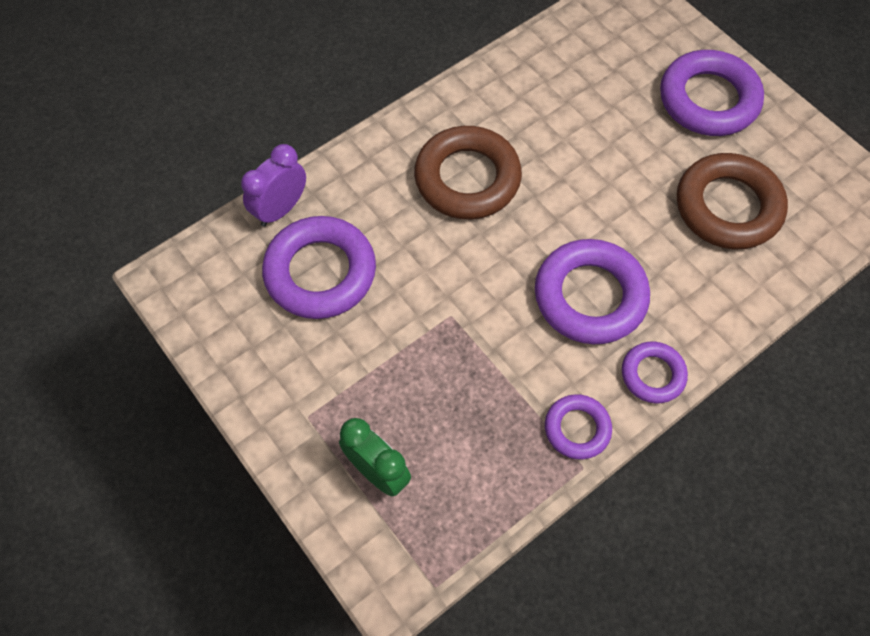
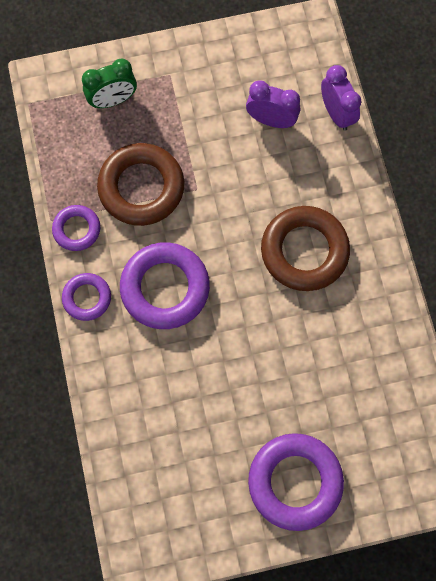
camera: 115 degrees right, 10 degrees up
(320, 272) = (271, 120): purple ring -> purple clock
(727, 207) = (188, 432): brown ring -> brown ring (141, 187)

